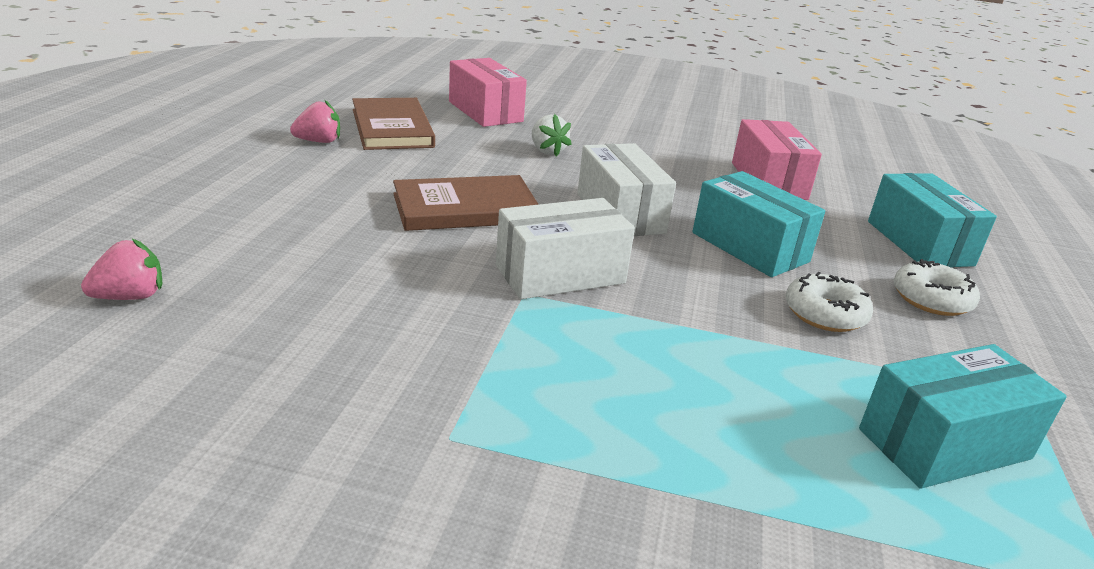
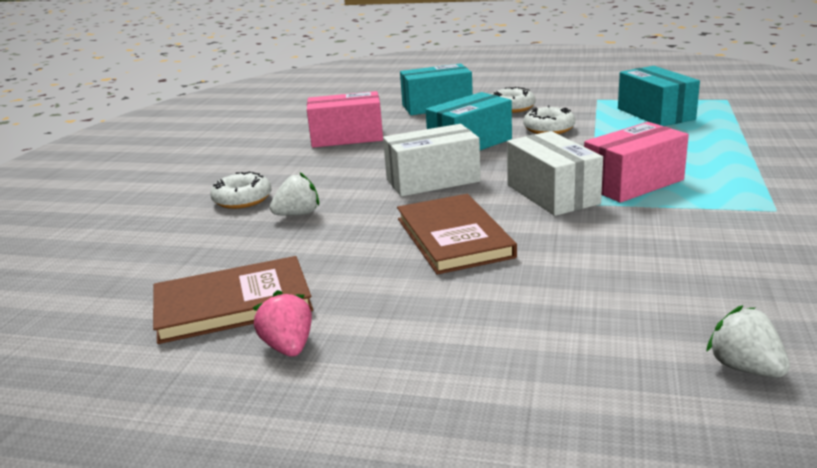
camera: 85 degrees left, 5 degrees down
(130, 296) = (745, 368): pink strawberry -> white strawberry
(485, 111) = (170, 255): pink box -> pink box (633, 183)
(589, 133) = (242, 199): none -> white donut

